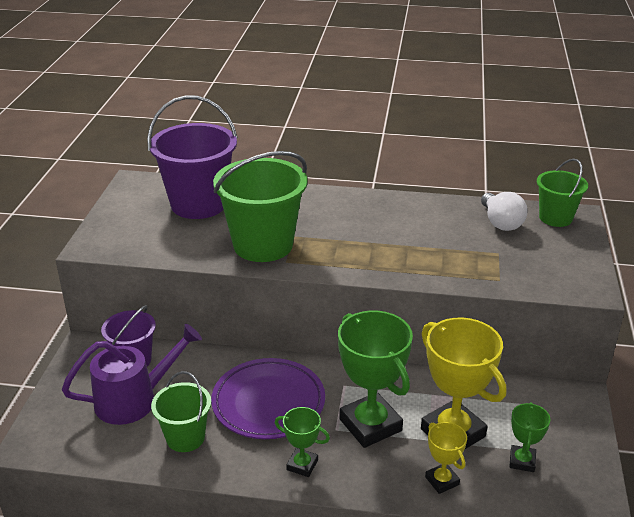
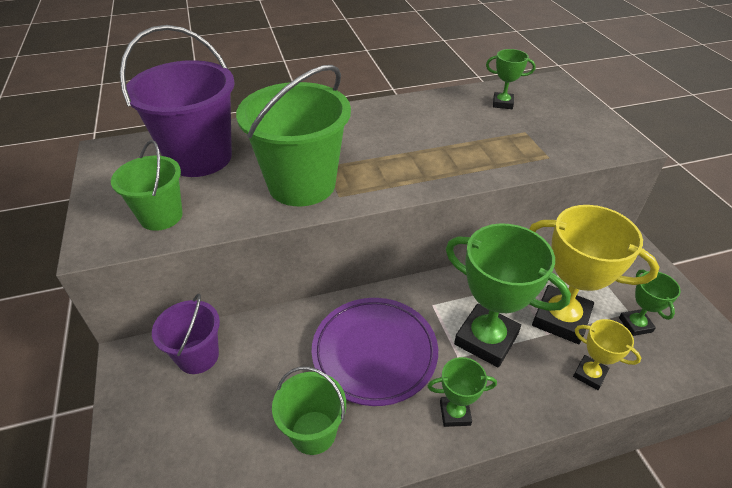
camera: 25 degrees left, 10 degrees up
(134, 399) = (227, 406): purple watering can -> none
(500, 223) = (502, 103): white light bulb -> green trophy
(555, 218) = (541, 88): green bucket -> green bucket (161, 216)

